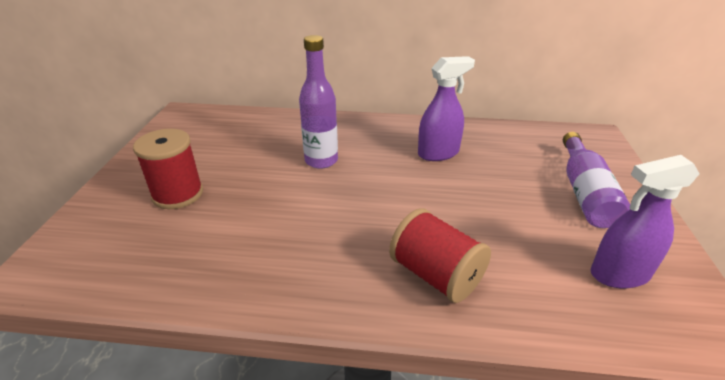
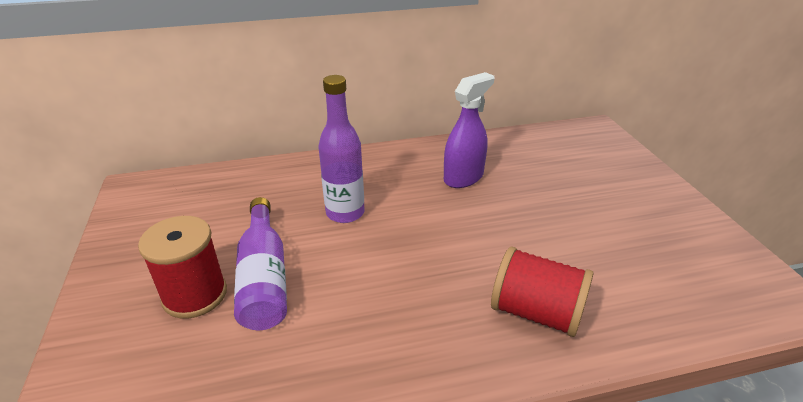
camera: 20 degrees left, 0 degrees up
(585, 192) = (617, 190): purple bottle -> purple bottle (264, 277)
(619, 274) = (688, 264): purple spray bottle -> none

